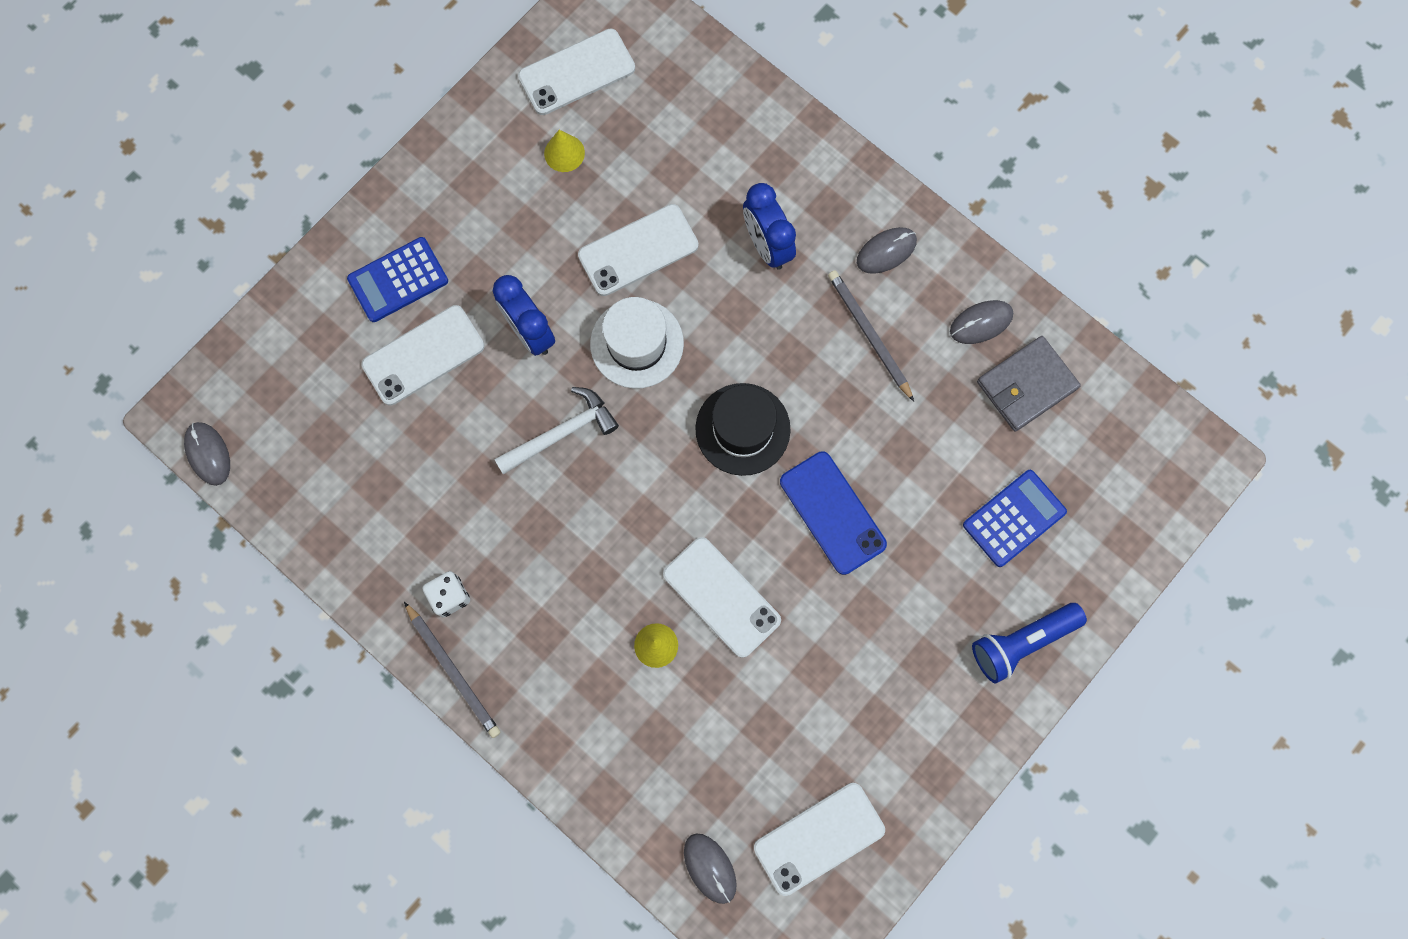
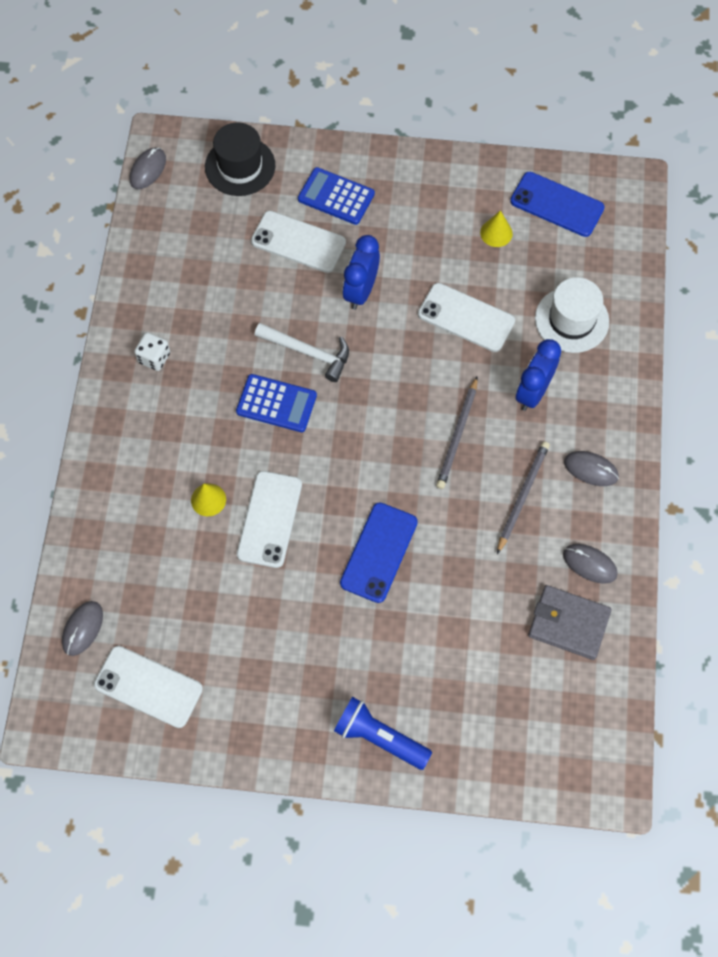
camera: 55 degrees right, 10 degrees down
(453, 671) = (108, 391): grey pencil -> grey pencil (457, 435)
(577, 72) = (556, 205): white phone -> blue phone
(637, 343) = (402, 357): white hat -> white hat (571, 320)
(742, 429) = (394, 459): black hat -> black hat (240, 166)
(1014, 518) = (465, 676): blue calculator -> blue calculator (276, 403)

